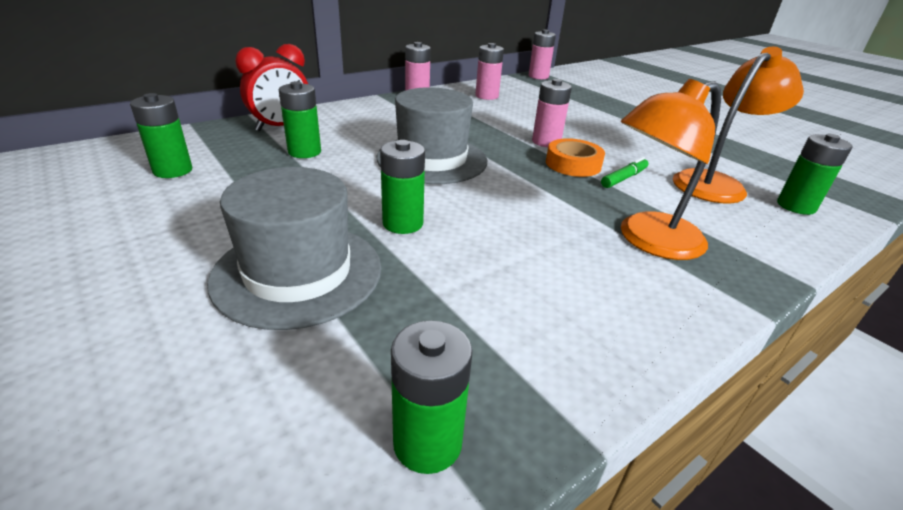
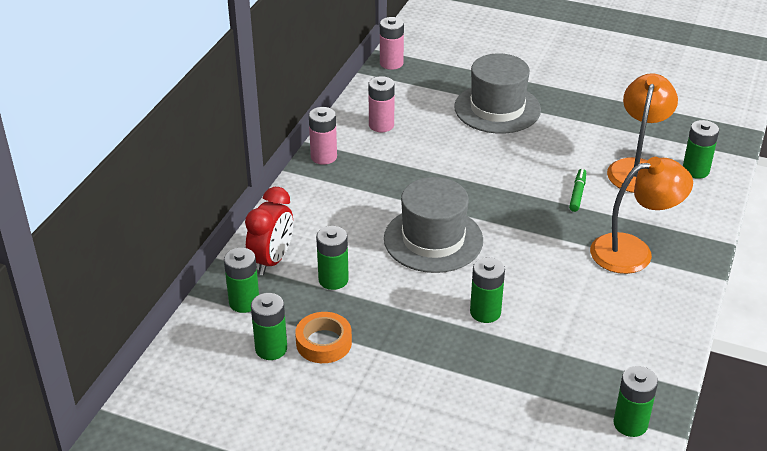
camera: 30 degrees left, 5 degrees up
(214, 139) = (244, 302): none -> green battery
(298, 273) = (473, 379): grey hat -> grey hat (497, 108)
(546, 142) = (491, 174): pink battery -> none
(573, 164) = (533, 194): orange tape -> orange tape (324, 342)
(648, 241) = (633, 251): orange lamp -> orange lamp turned 135 degrees counterclockwise

